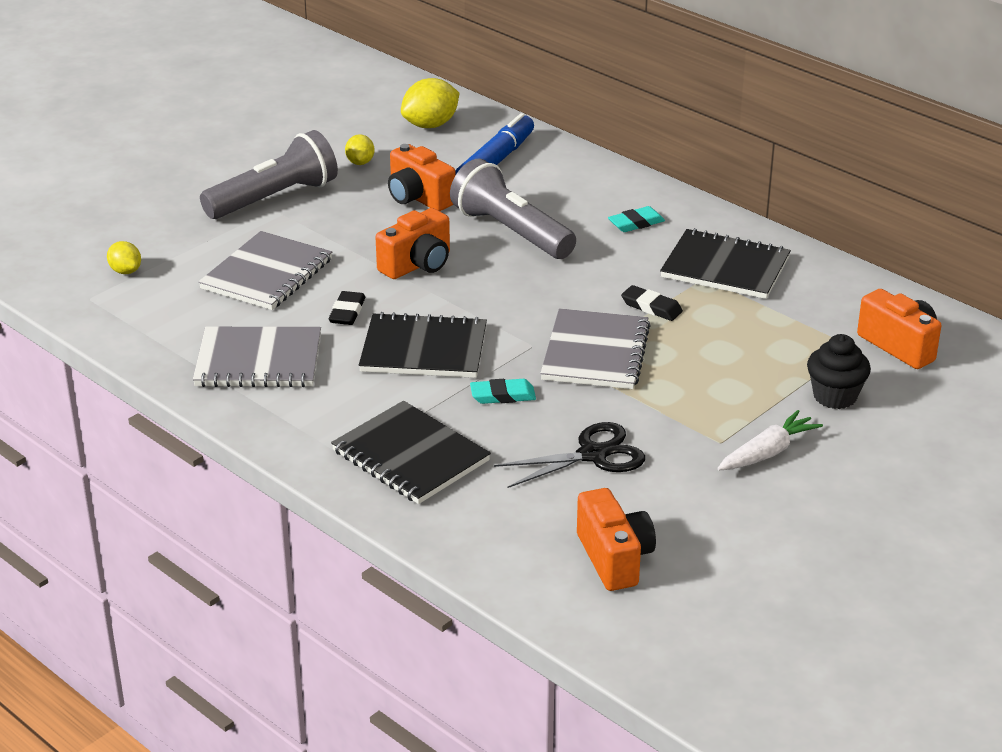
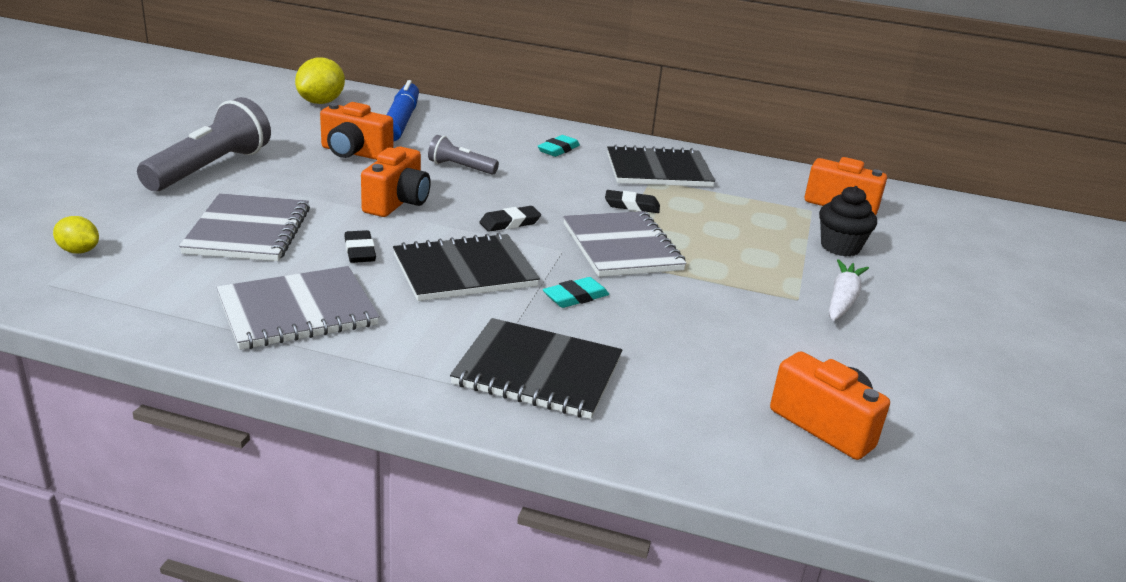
camera: 30 degrees left, 5 degrees down
(360, 162) = (277, 133): yellow lemon -> none
(507, 306) = (510, 223): none -> black eraser
(511, 232) = (460, 167): grey flashlight -> grey flashlight, size x0.52
(592, 455) = (706, 332): black scissors -> none

